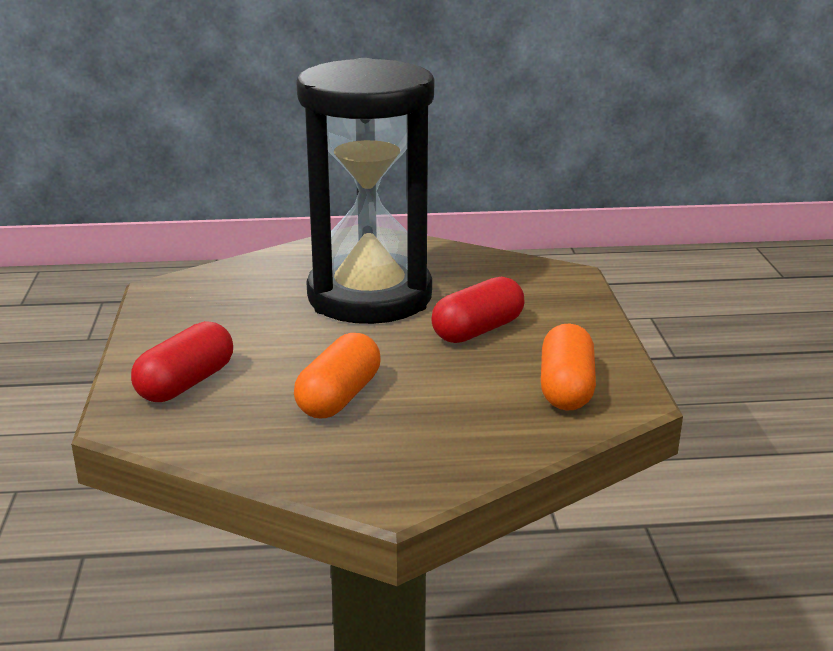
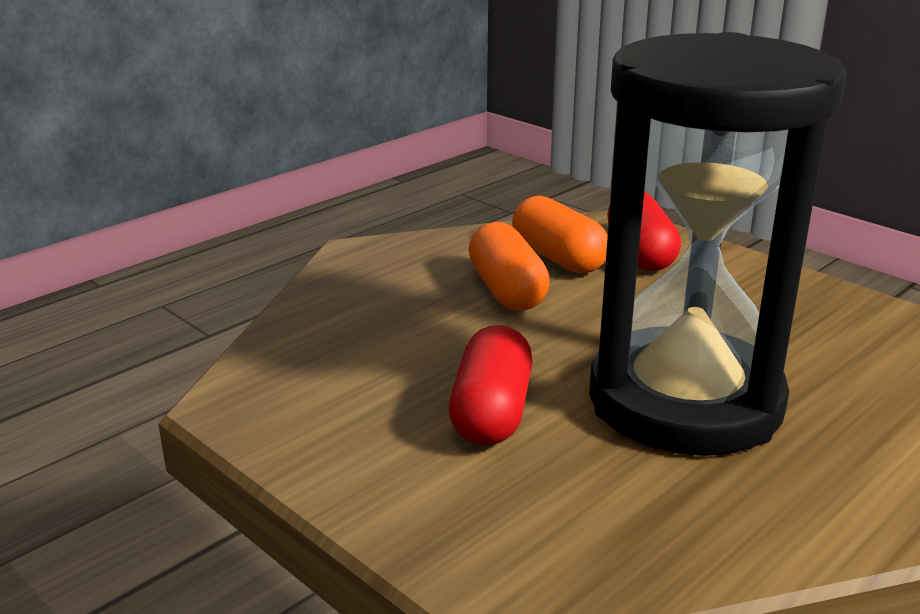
camera: 140 degrees right, 0 degrees up
(566, 388) = (309, 383): orange capsule -> orange capsule (558, 258)

